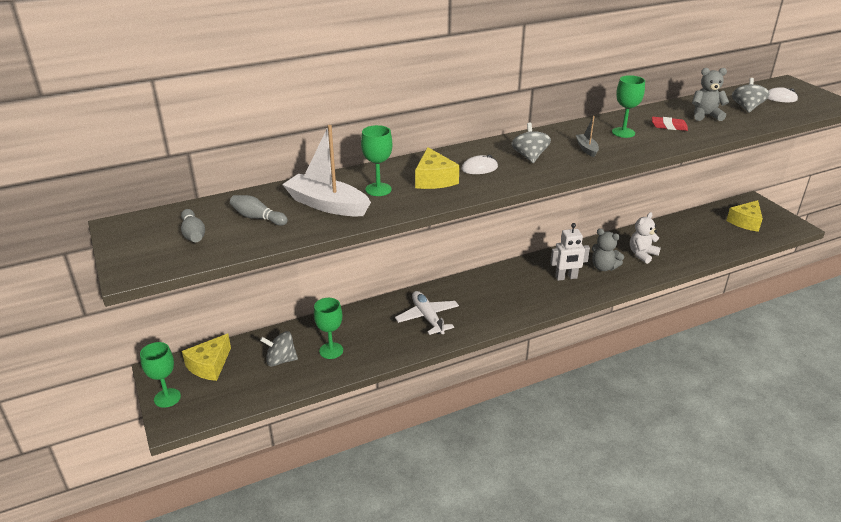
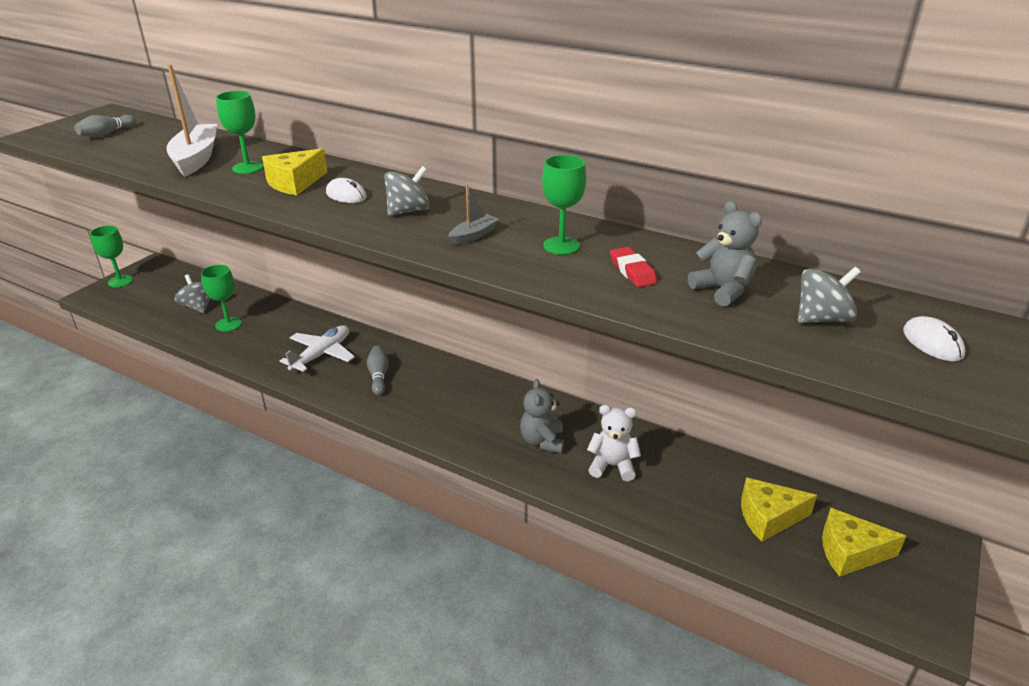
camera: 55 degrees right, 0 degrees up
(209, 365) = (171, 280): yellow cheese -> yellow cheese (768, 517)
(257, 218) = (151, 144): grey bowling pin -> grey bowling pin (378, 376)
(566, 277) = (486, 419): white robot -> none

